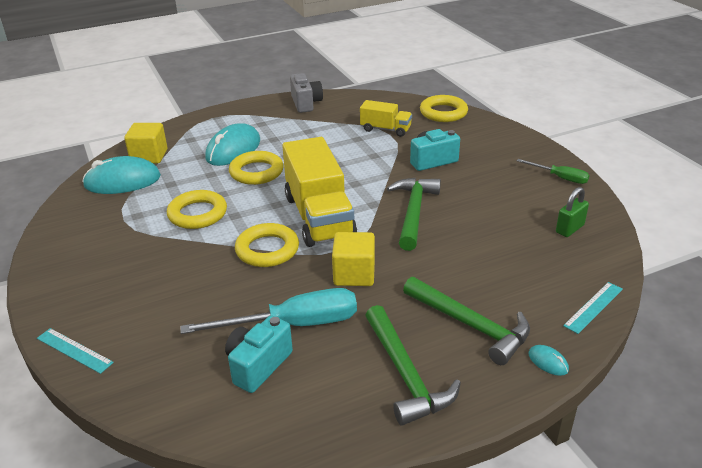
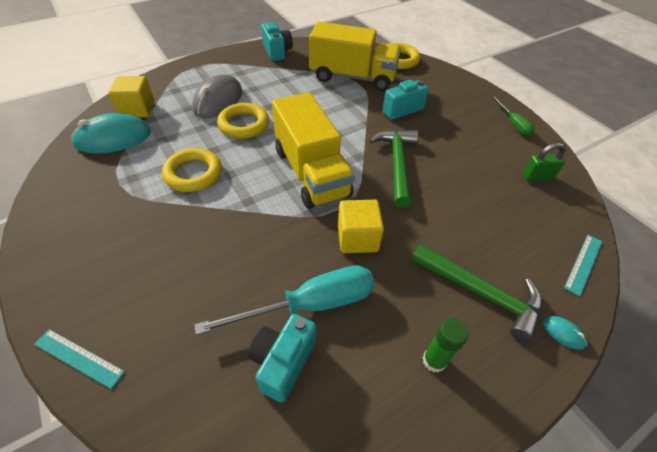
camera: 10 degrees left, 15 degrees up
(233, 149) = (218, 100): turquoise mouse -> grey mouse
(267, 250) = (268, 213): yellow ring -> none
(306, 103) = (277, 51): grey camera -> turquoise camera
(385, 129) = (353, 77): yellow truck -> yellow truck, size x1.93
(405, 374) = (434, 360): green hammer -> green glue stick
(560, 178) = (513, 123): green screwdriver -> green screwdriver turned 45 degrees clockwise
(569, 229) = (537, 177): green padlock -> green padlock turned 45 degrees clockwise

